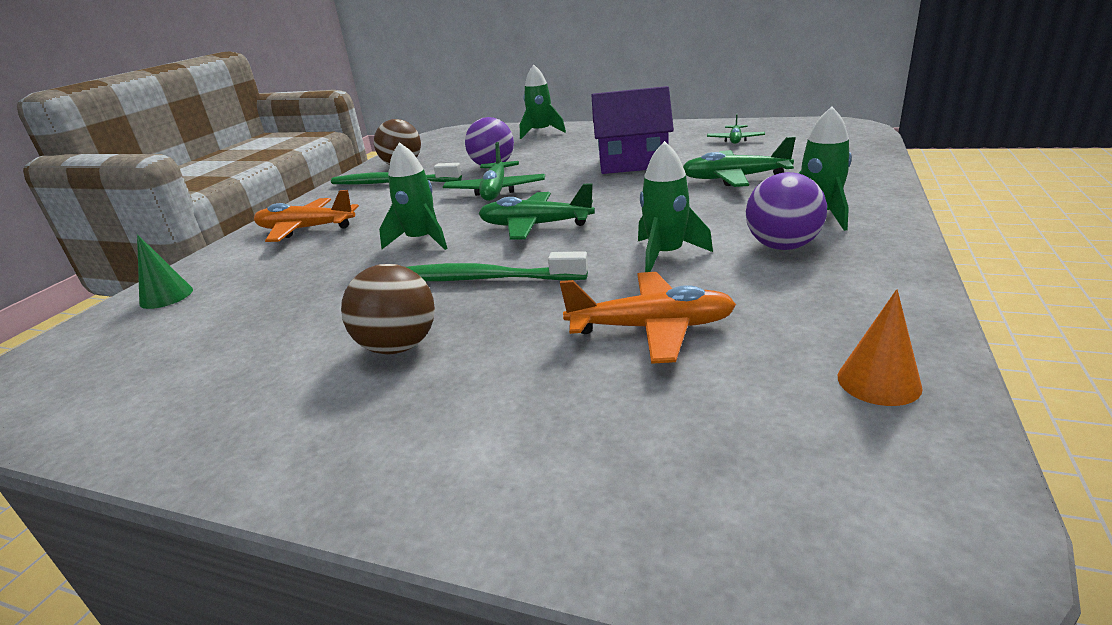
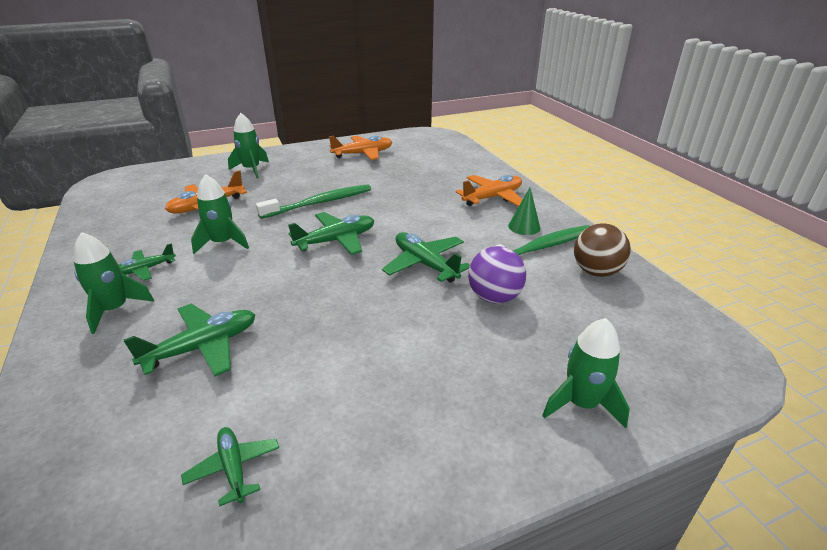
camera: 135 degrees right, 5 degrees up
(166, 296) = (463, 158): green cone -> green cone (524, 227)
(225, 375) = (363, 154): none -> orange plane
(398, 346) = (312, 174): brown ball -> none
(421, 240) = (396, 211): green rocket -> green rocket (251, 169)
(632, 163) = (340, 348): purple house -> none
(782, 246) = (145, 269): purple ball -> green plane
(878, 381) = (104, 213): orange cone -> none

